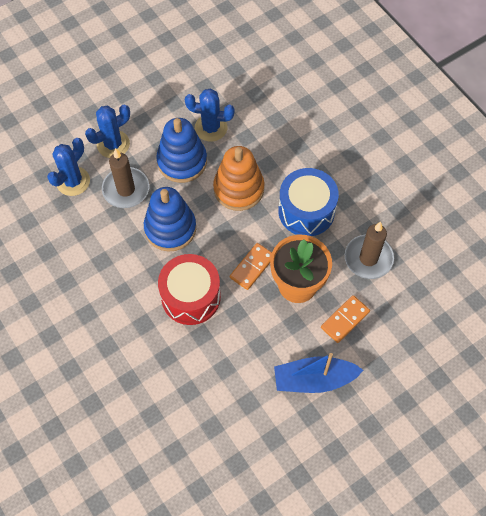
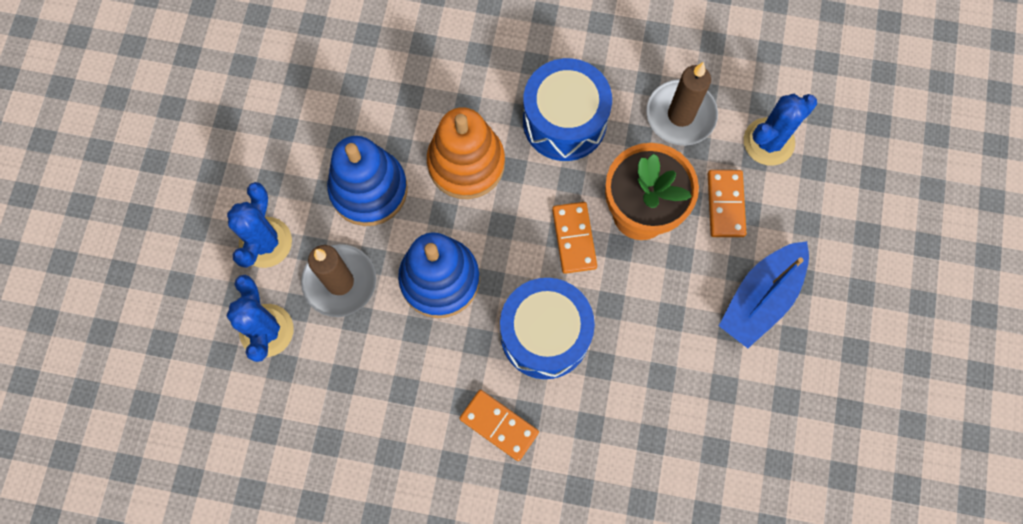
camera: 45 degrees left, 10 degrees up
(126, 316) = (499, 425): none -> orange domino
(191, 297) = (545, 334): red drum -> blue drum
(211, 128) = (359, 120): blue cactus -> blue cactus (768, 142)

